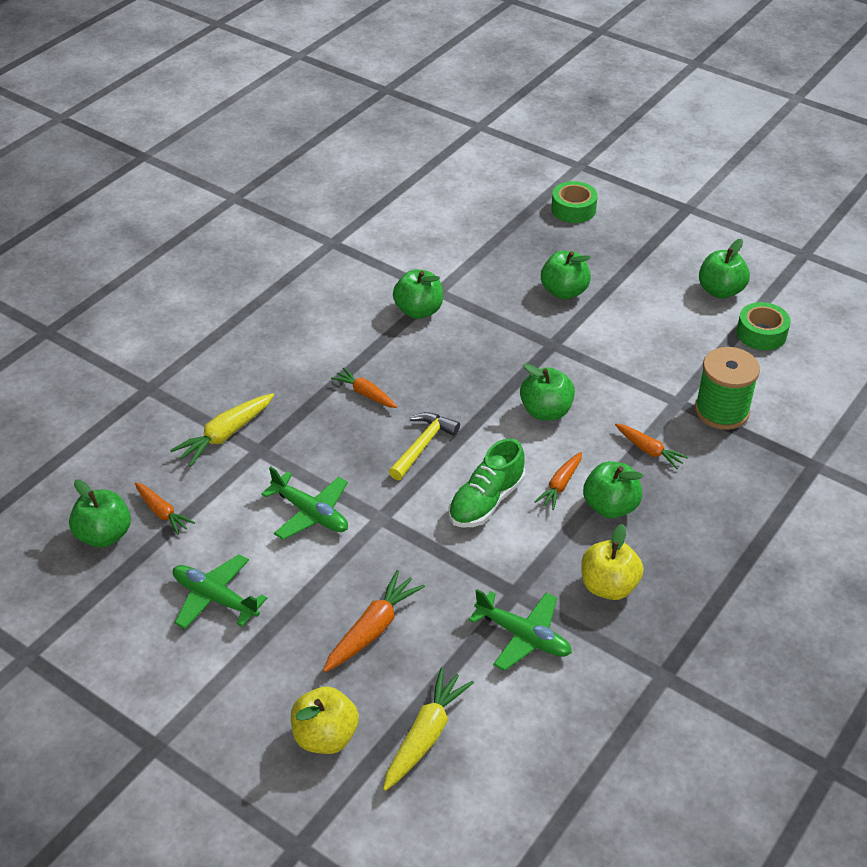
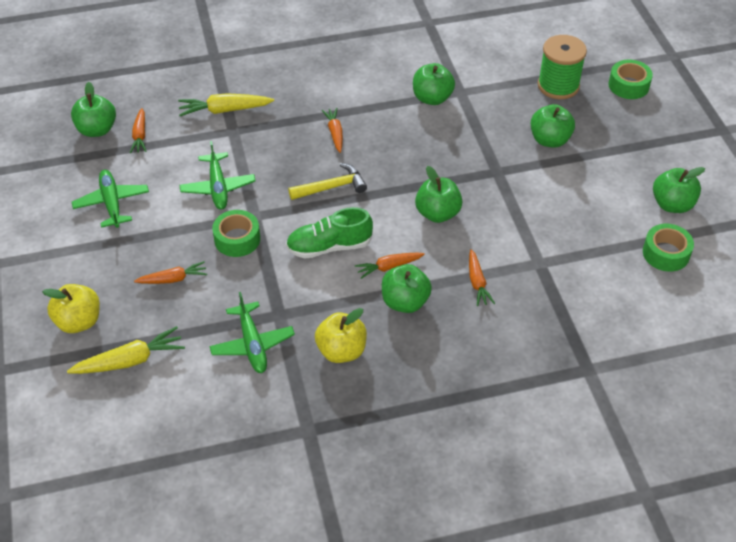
camera: 40 degrees right, 5 degrees up
(373, 629) = (173, 279): orange carrot -> orange carrot, size x0.66
(390, 550) = (237, 239): none -> green tape
(721, 411) = (564, 289): green spool -> green spool (558, 86)

